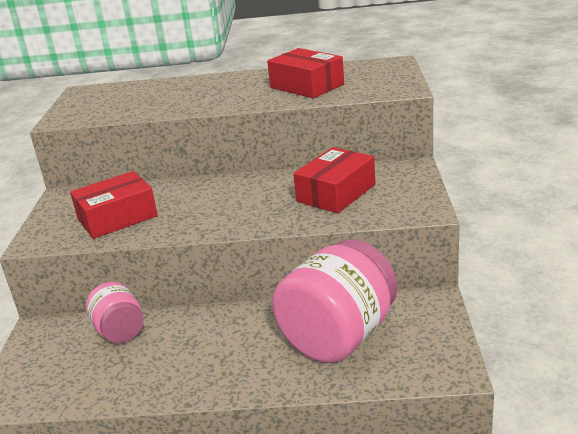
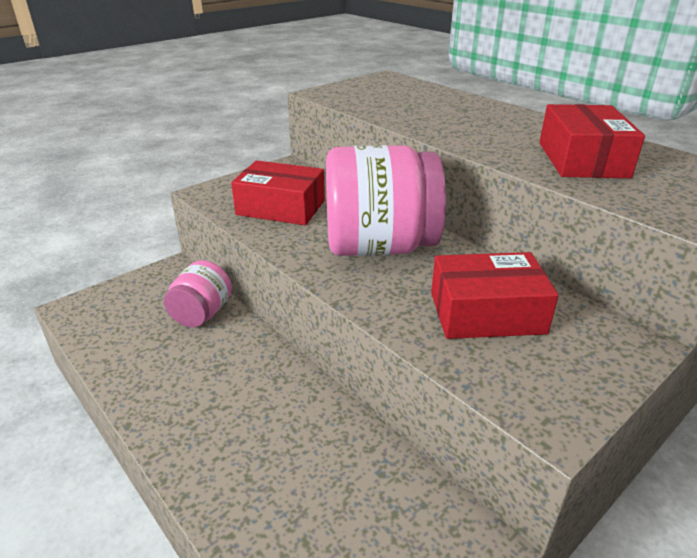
camera: 45 degrees right, 5 degrees up
(339, 336) = (320, 484): pink jar -> pink jar (379, 247)

